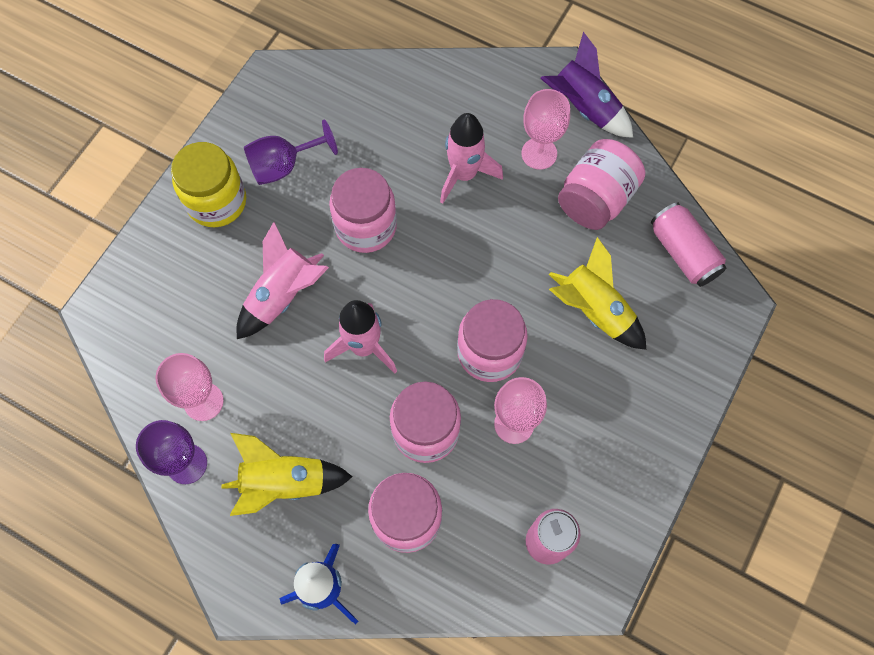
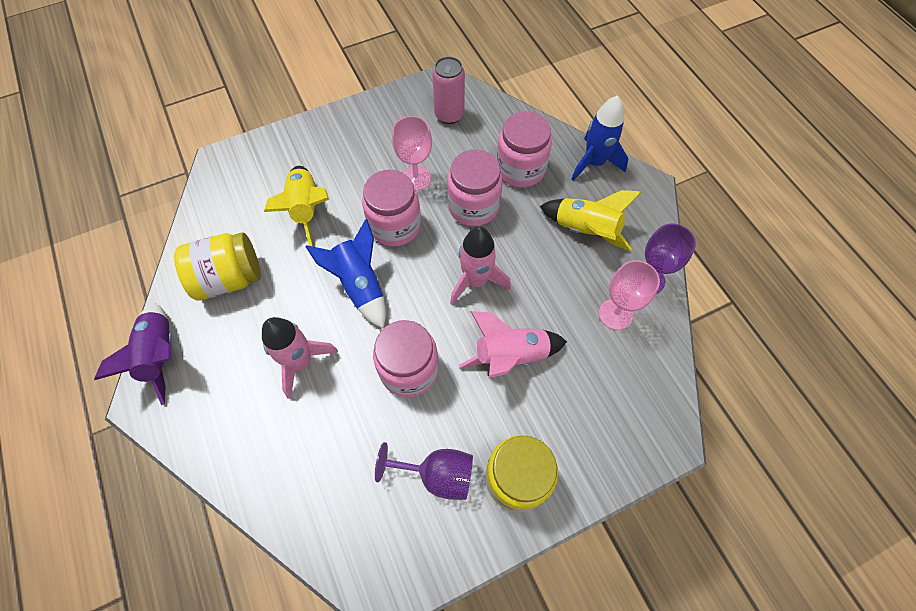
camera: 145 degrees left, 5 degrees down
(471, 270) = (360, 285): none -> blue rocket
(539, 153) = (231, 340): pink goblet -> none
(595, 199) = (229, 278): pink jar -> yellow jar
(683, 253) = (215, 207): pink can -> none

